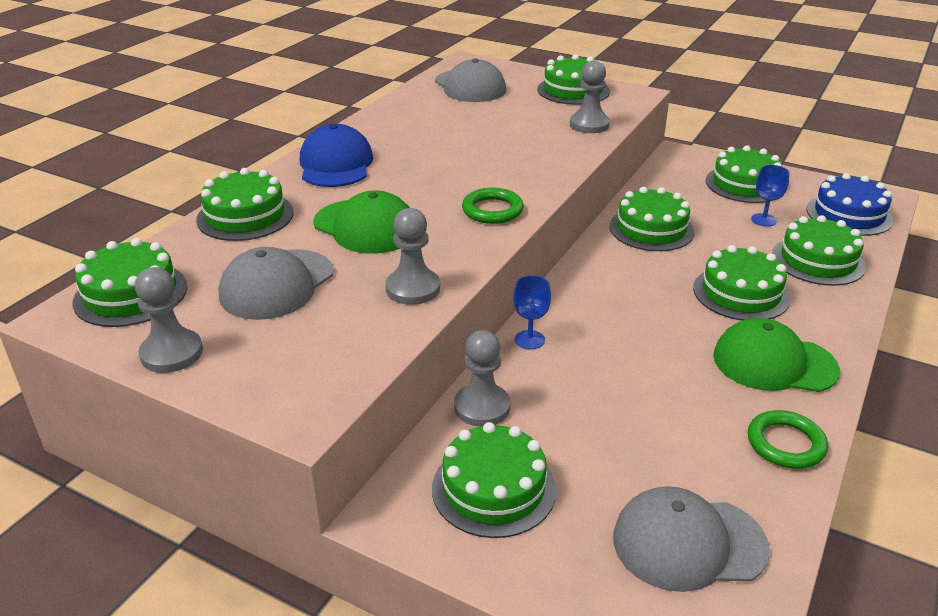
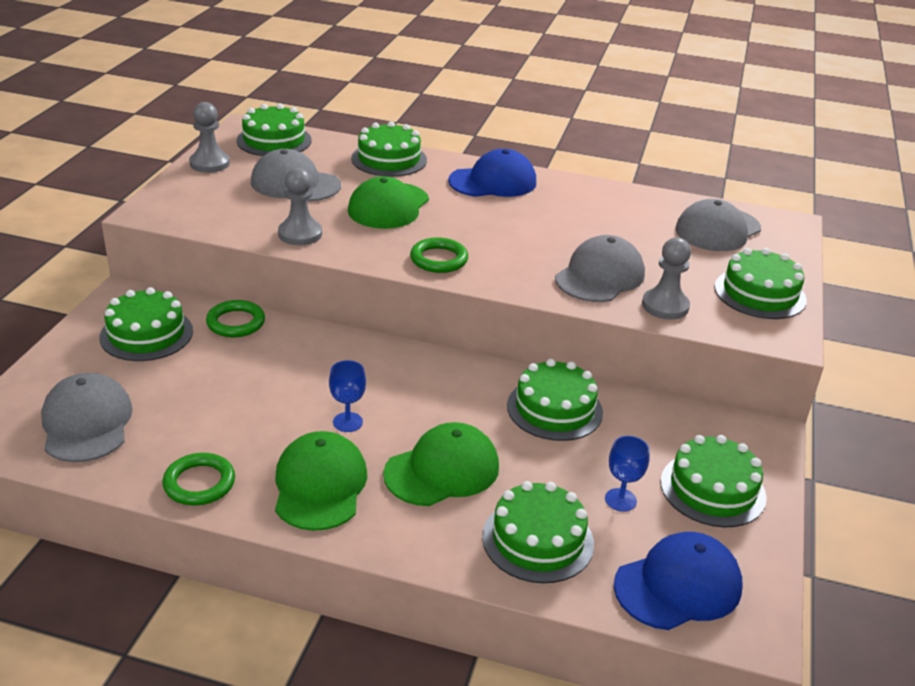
camera: 75 degrees right, 0 degrees up
(482, 407) = (236, 322): grey pawn -> green ring
(529, 340) = (328, 340): blue goblet -> blue goblet (347, 422)
(538, 141) = (600, 276): none -> grey cap
(741, 293) = (442, 470): green cake -> green cap
(849, 214) = (678, 585): blue cake -> blue cap

